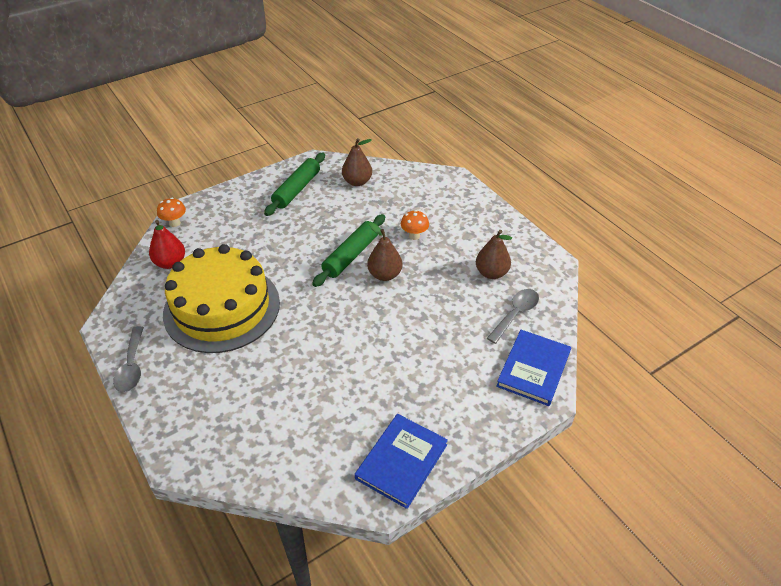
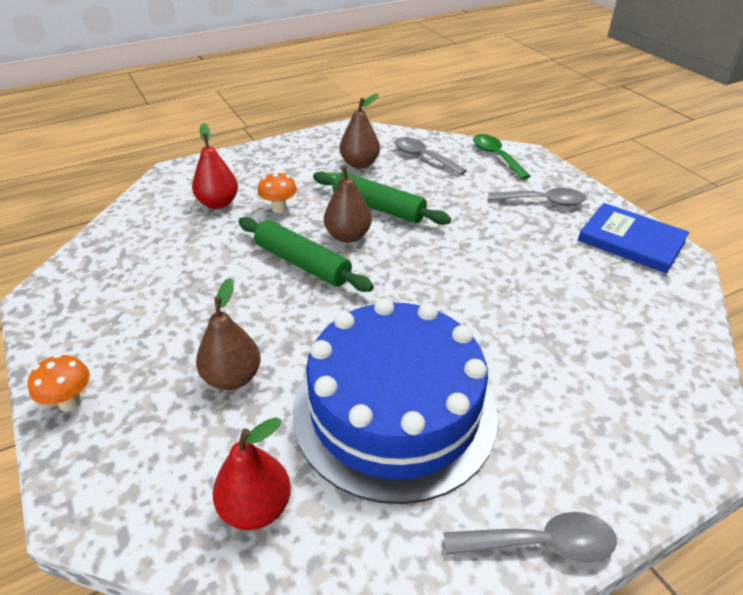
camera: 85 degrees left, 5 degrees down
(175, 223) = (122, 514): orange mushroom -> orange mushroom (70, 402)
(222, 307) = (394, 410): yellow cake -> blue cake
(296, 189) = (113, 318): green rolling pin -> green rolling pin (378, 208)
(357, 182) = (133, 251): brown pear -> brown pear (232, 377)
(415, 206) = (218, 203): none -> red pear
(456, 400) = (543, 202): none -> grey spoon
(533, 369) = (496, 156): blue book -> green spoon

